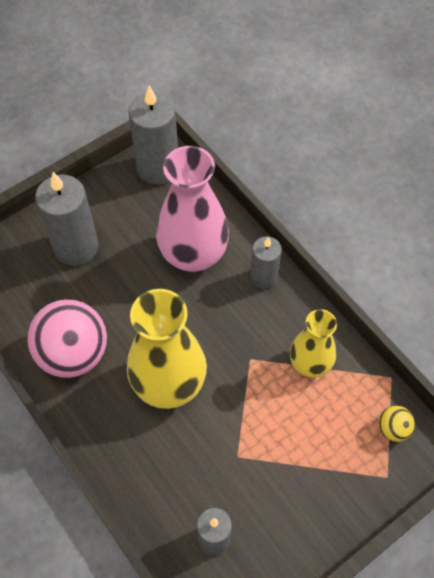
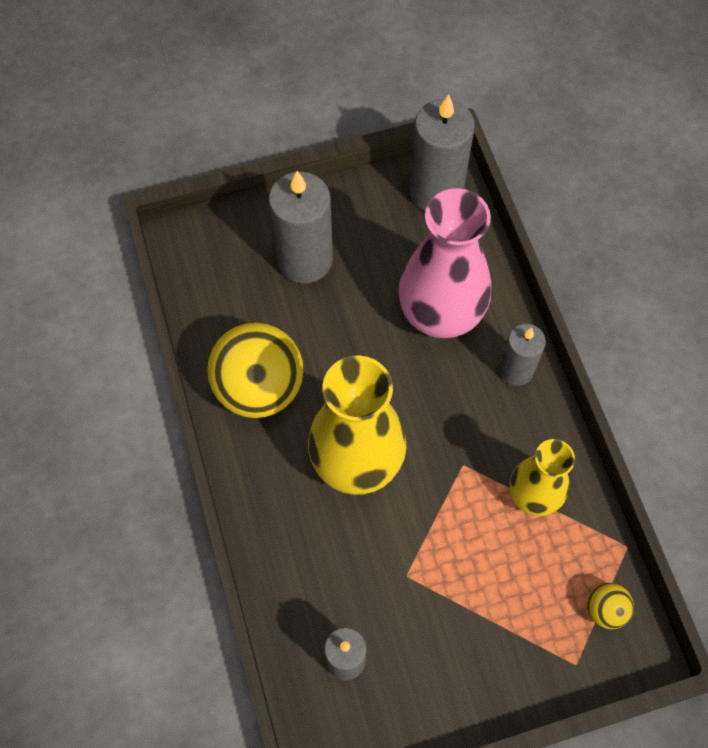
camera: 20 degrees right, 5 degrees up
(73, 353) = (259, 388): pink ball -> yellow ball

